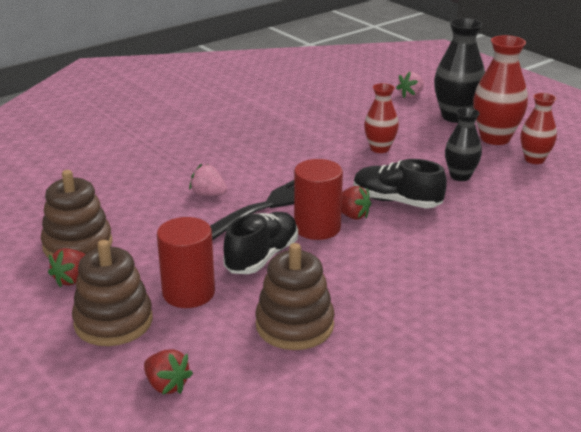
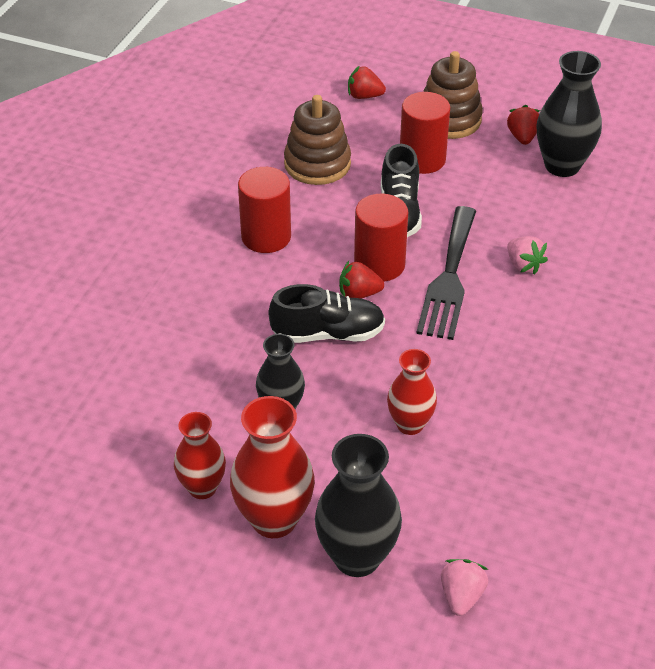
camera: 150 degrees right, 15 degrees up
(78, 245) = (562, 166): brown stacking toy -> black vase
(208, 194) = (523, 265): pink strawberry -> pink strawberry turned 60 degrees clockwise
(398, 277) = (266, 237): none -> red cylinder

